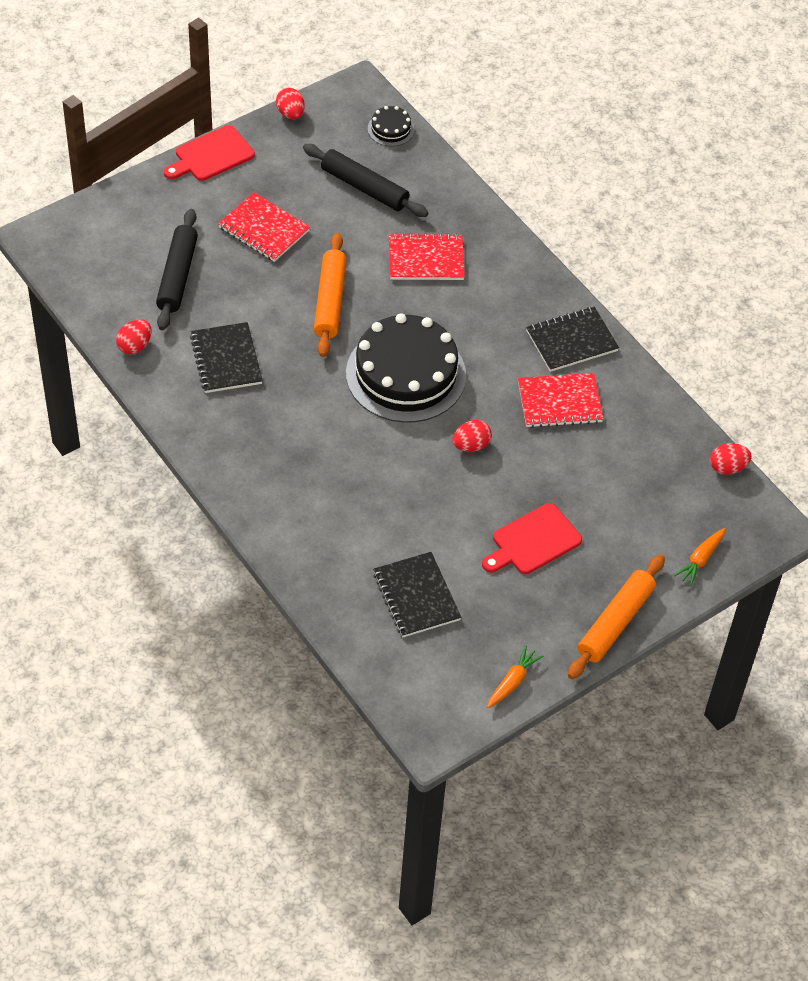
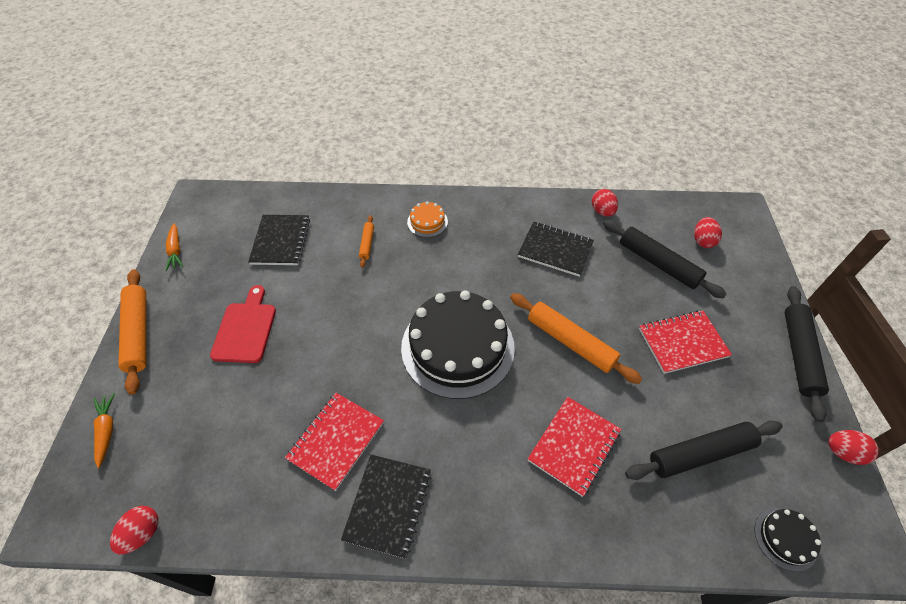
camera: 130 degrees right, 0 degrees up
(211, 155) = (799, 354): red cutting board -> black rolling pin
(277, 485) = (427, 222): none -> orange cake
(353, 517) = (367, 244): none -> orange rolling pin
(416, 596) = (280, 241): black notebook -> black notebook turned 75 degrees clockwise
(471, 445) = (357, 346): red egg -> red egg (703, 241)

